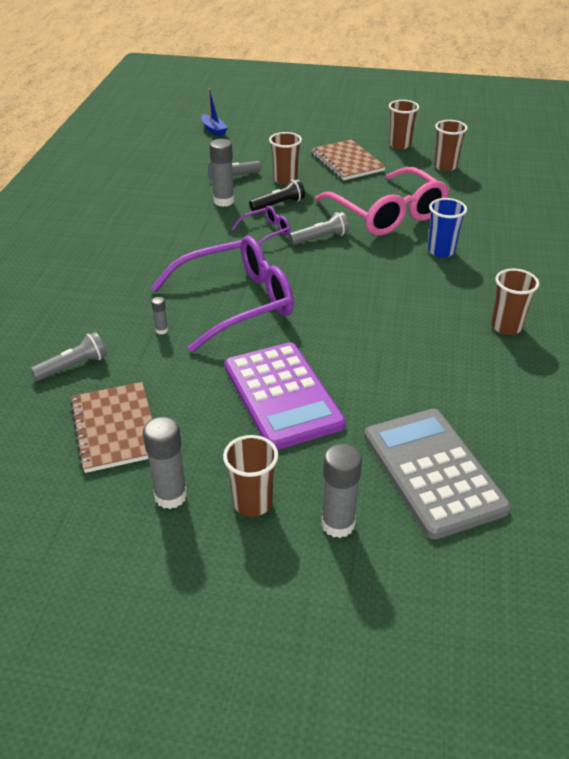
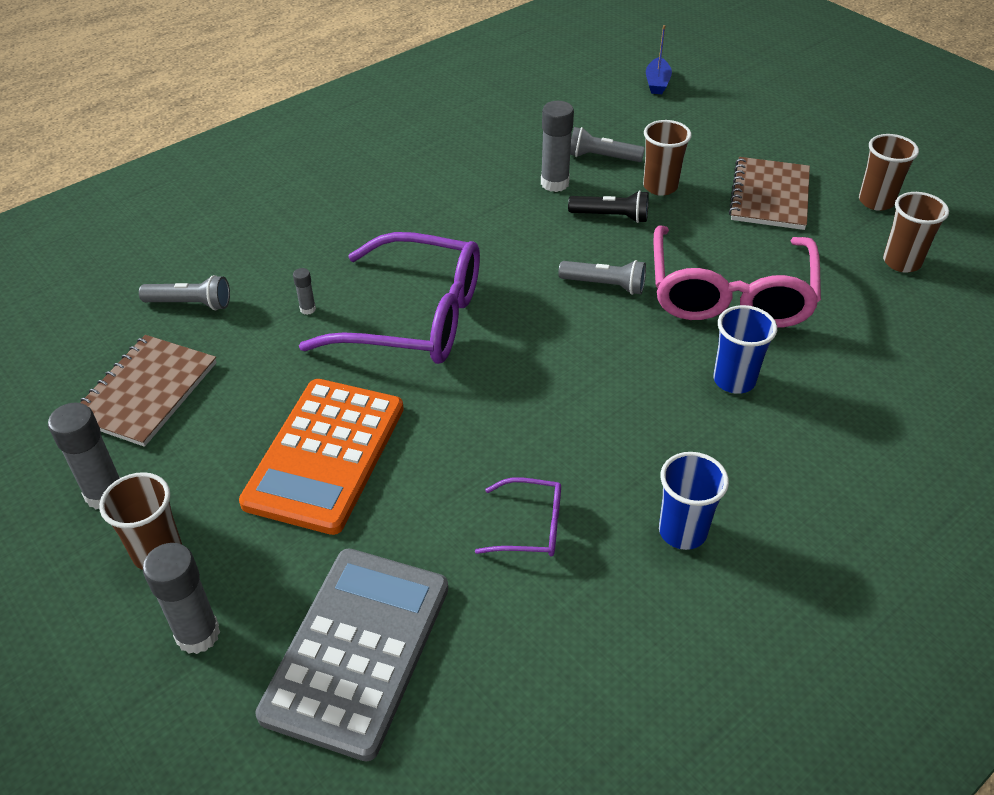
camera: 40 degrees right, 5 degrees up
(266, 232) = (552, 246): purple glasses -> purple glasses (530, 526)
(282, 395) = (325, 455): purple calculator -> orange calculator
(506, 326) = (682, 531): brown cup -> blue cup

